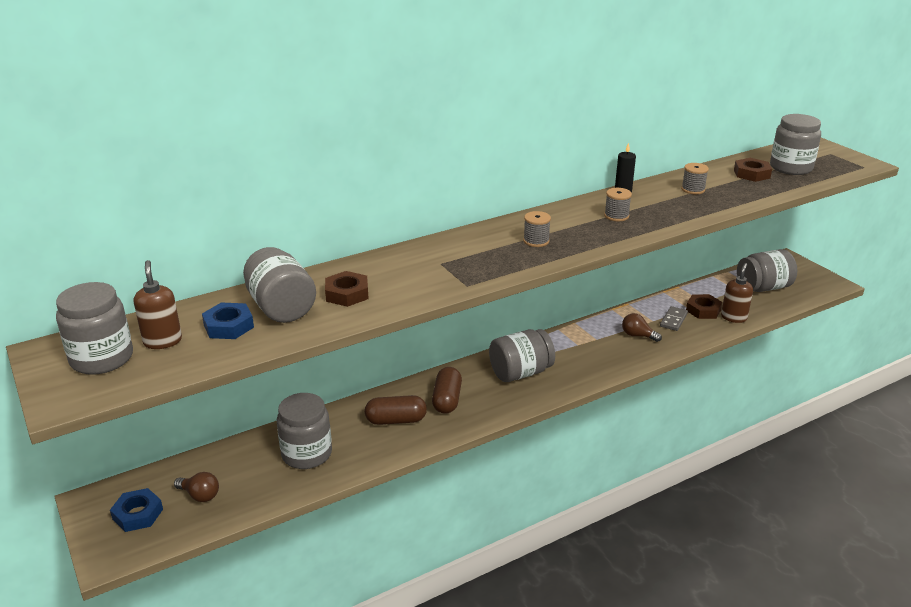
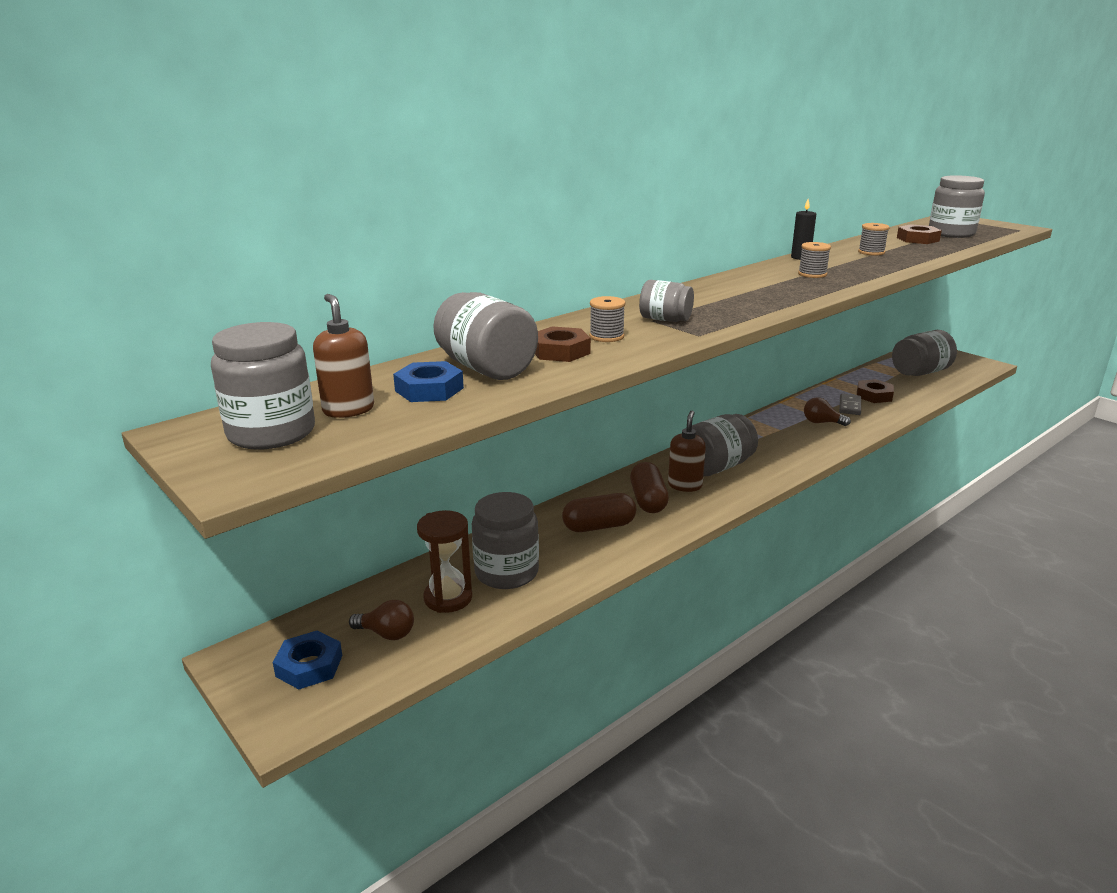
camera: 10 degrees left, 5 degrees down
(254, 471) = (448, 598): none -> brown hourglass
(451, 264) = (665, 319): none -> grey jar
(536, 241) = (744, 297): grey spool -> grey spool (606, 336)
(733, 317) = (909, 399): brown soap dispenser -> brown soap dispenser (685, 485)

